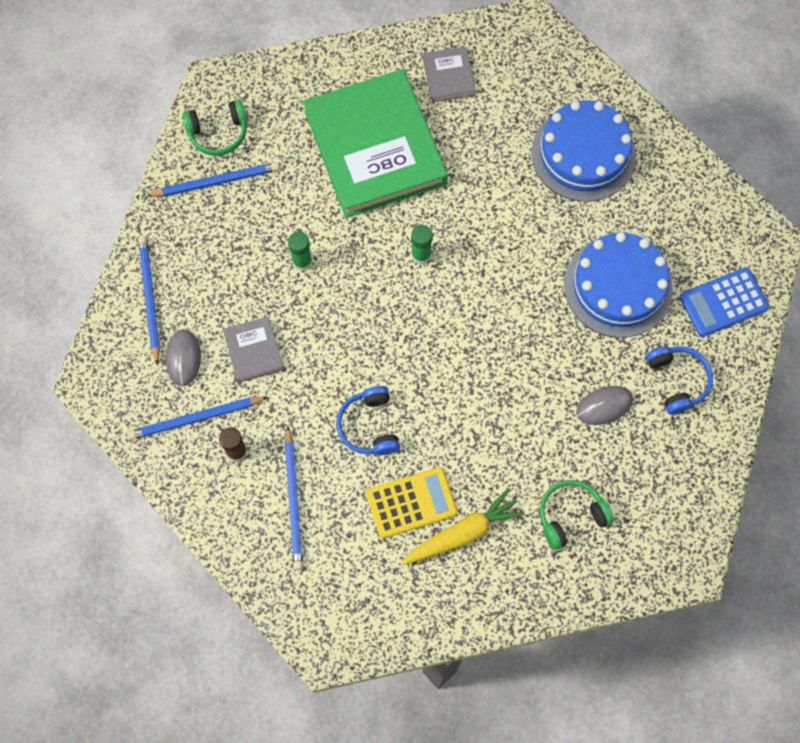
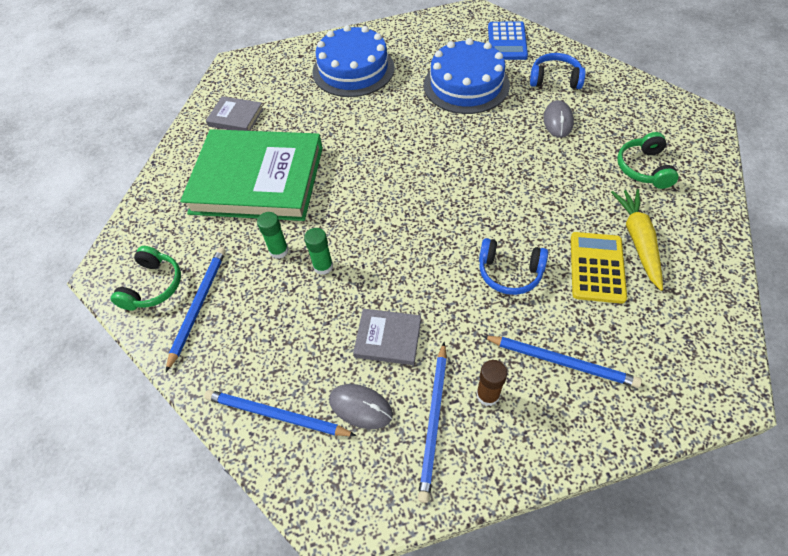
camera: 60 degrees left, 15 degrees down
(421, 255) = (371, 183): green glue stick -> green glue stick (279, 251)

